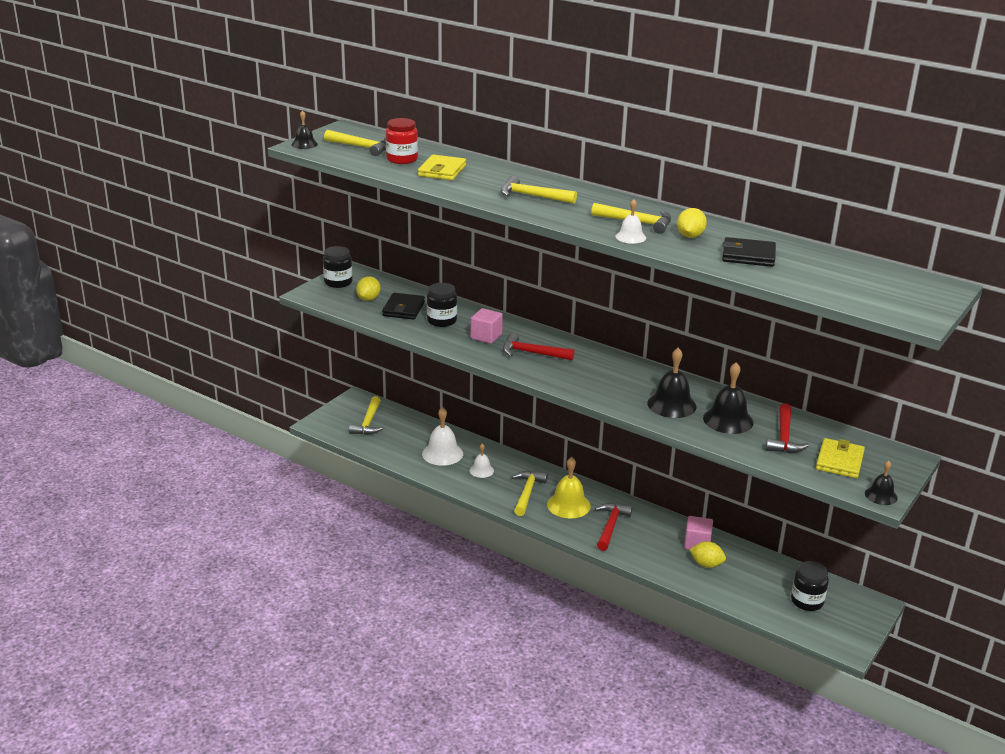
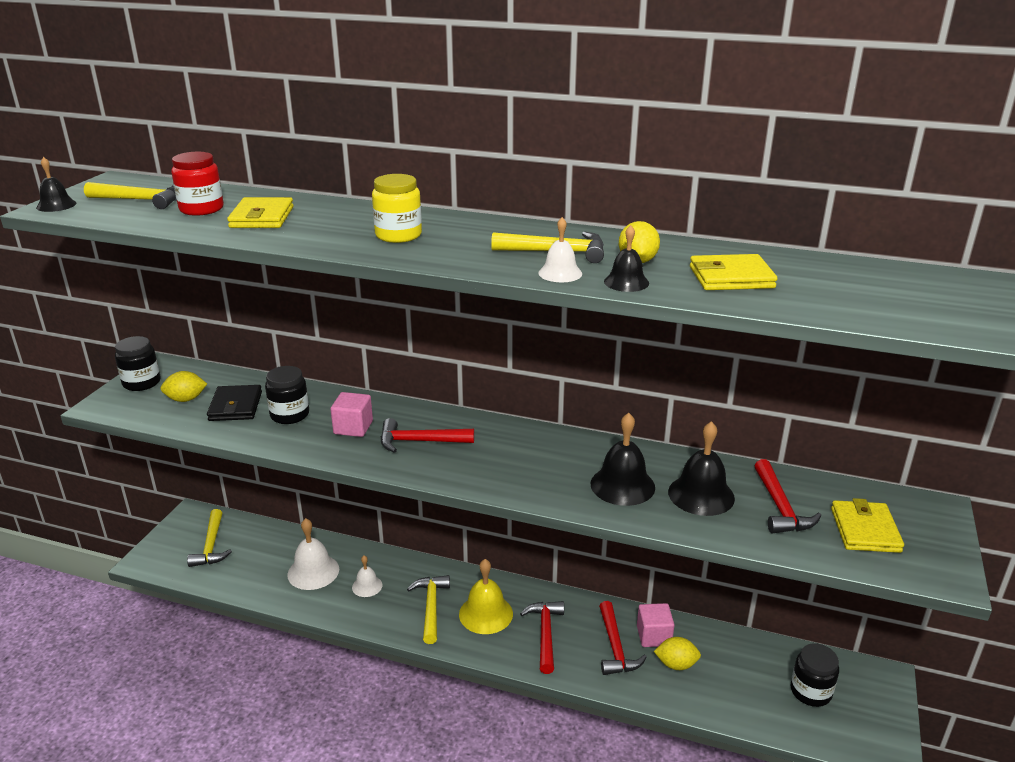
camera: 15 degrees left, 0 degrees up
(368, 299) = (186, 399): yellow lemon -> yellow lemon turned 75 degrees clockwise
(532, 196) = (398, 235): yellow hammer -> yellow jar
(663, 545) = (615, 647): none -> red hammer
(748, 255) = (731, 277): black wallet -> yellow wallet
(881, 495) = (945, 574): black bell -> black bell (626, 282)

